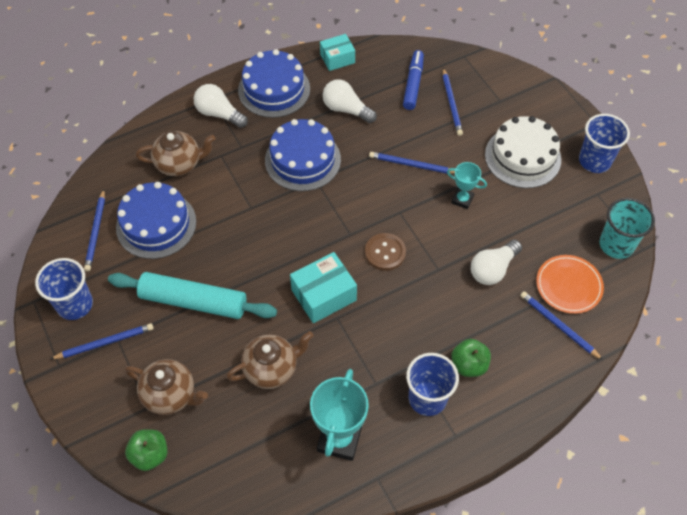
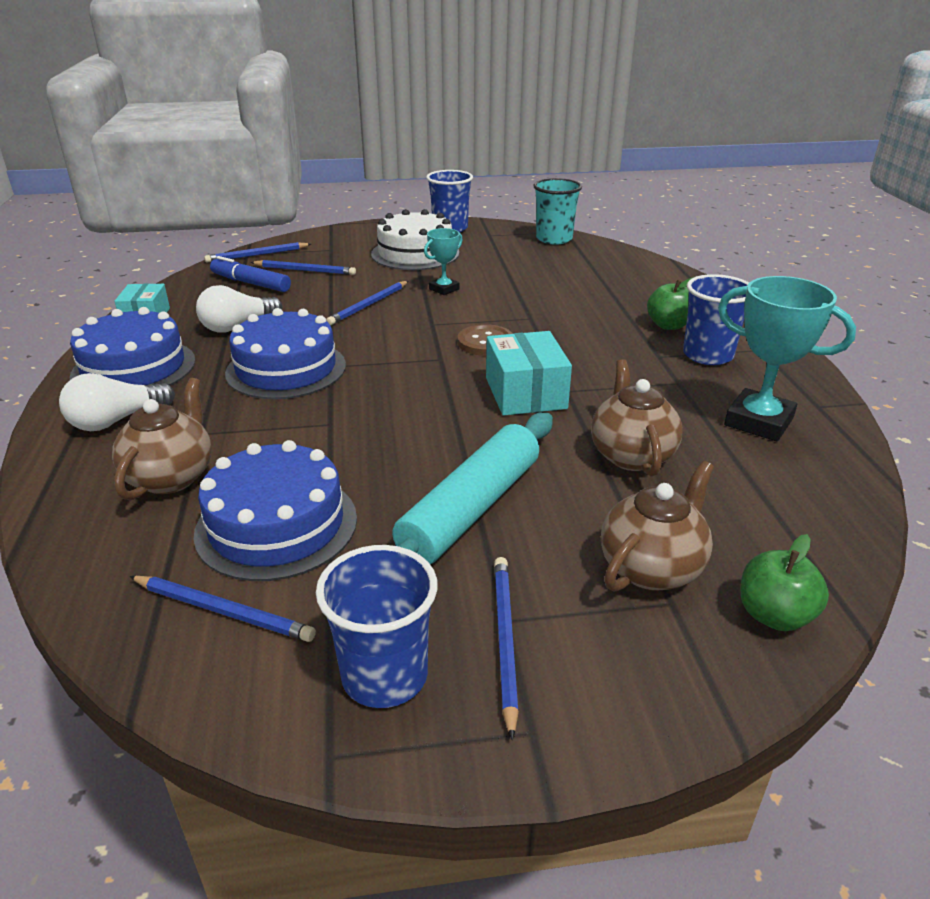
camera: 70 degrees left, 25 degrees down
(493, 269) = (548, 292): white light bulb -> none
(558, 326) = (635, 277): blue pencil -> blue pencil (257, 255)
(568, 285) = (589, 264): orange plate -> none

